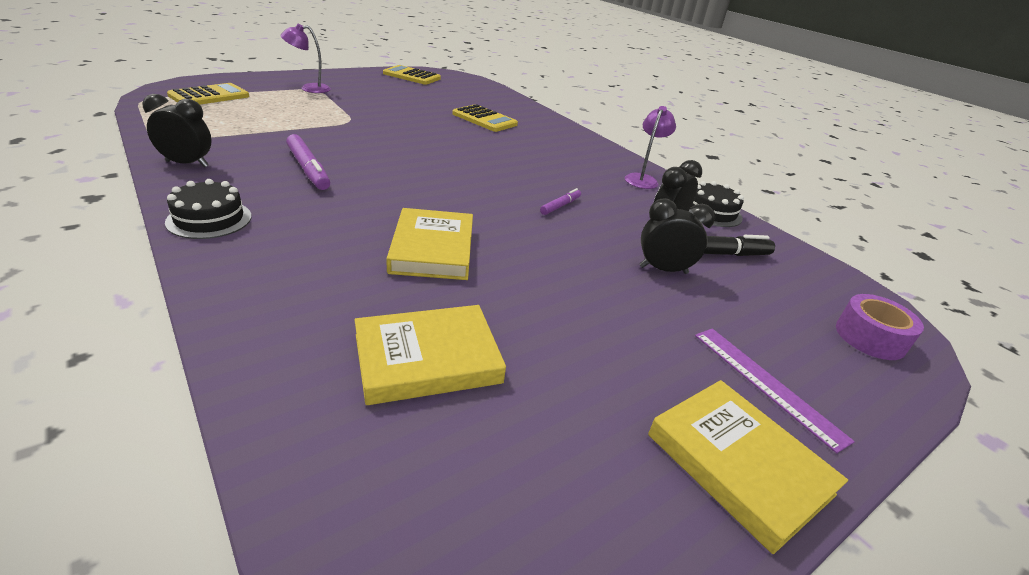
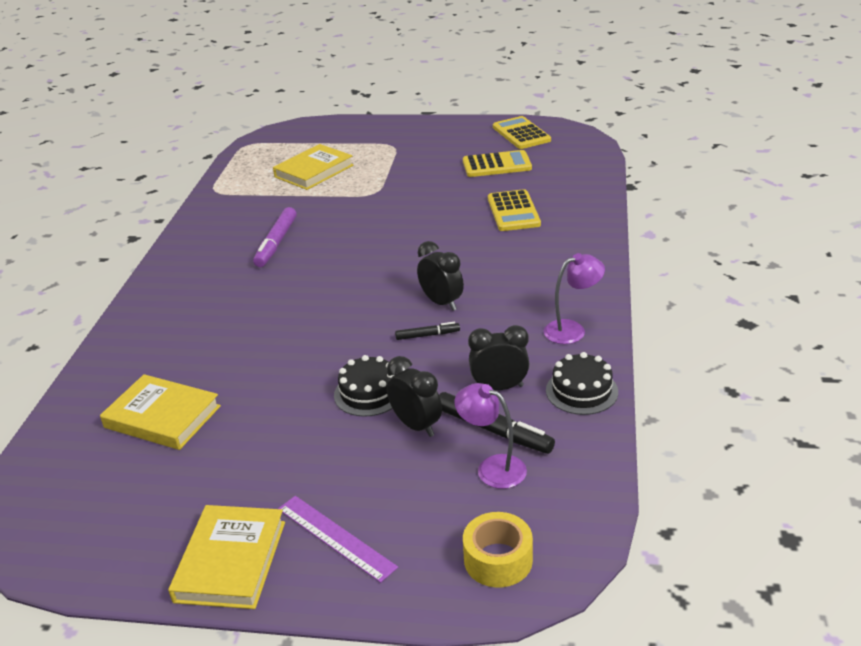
camera: 50 degrees right, 0 degrees up
(187, 164) = (206, 220): black clock -> black clock (441, 303)
(209, 96) = (296, 146): yellow calculator -> yellow calculator (497, 165)
(209, 219) = (168, 274): black cake -> black cake (369, 393)
(309, 88) = (389, 144): purple lamp -> purple lamp (492, 468)
(432, 249) = (267, 342): yellow book -> yellow book (314, 171)
(560, 206) = (427, 335): purple marker -> black marker
(766, 384) = (336, 537): purple ruler -> purple ruler turned 60 degrees counterclockwise
(870, 337) = (498, 560): purple tape -> yellow tape

